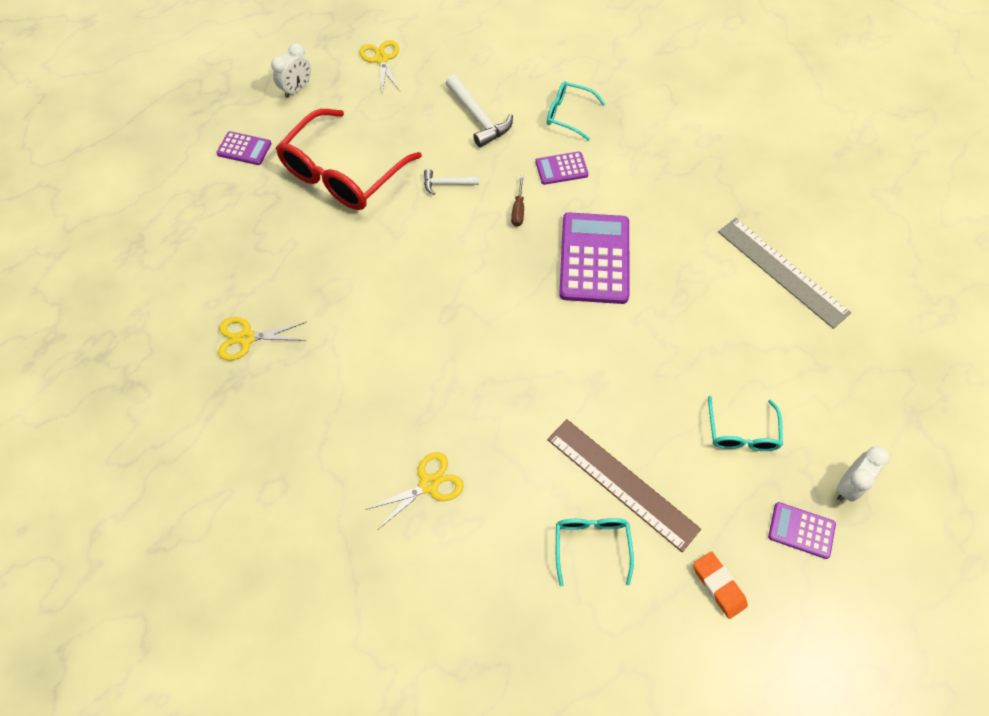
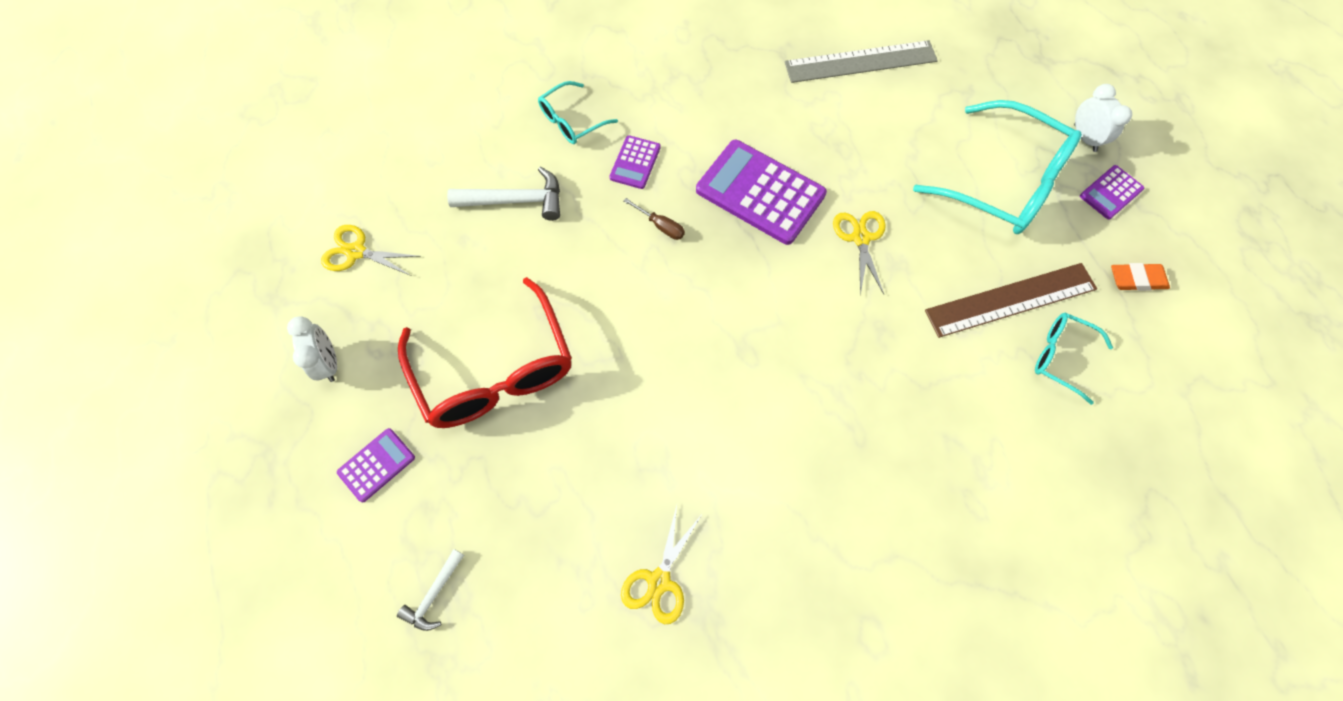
camera: 60 degrees left, 5 degrees up
(429, 484) = (937, 469): yellow scissors -> yellow scissors (861, 238)
(447, 184) = (582, 273): white hammer -> white hammer (434, 594)
(741, 432) = (1003, 182): turquoise glasses -> turquoise glasses, size x1.96

